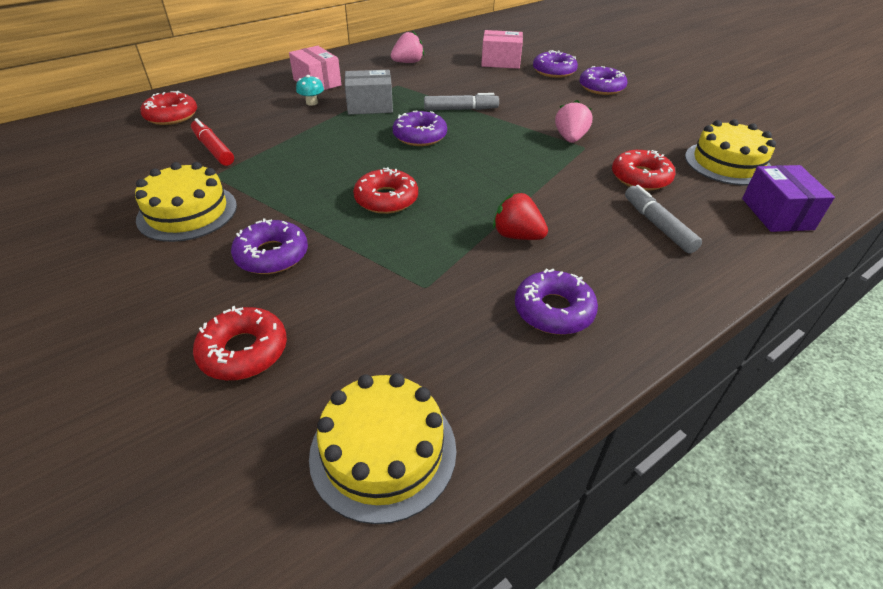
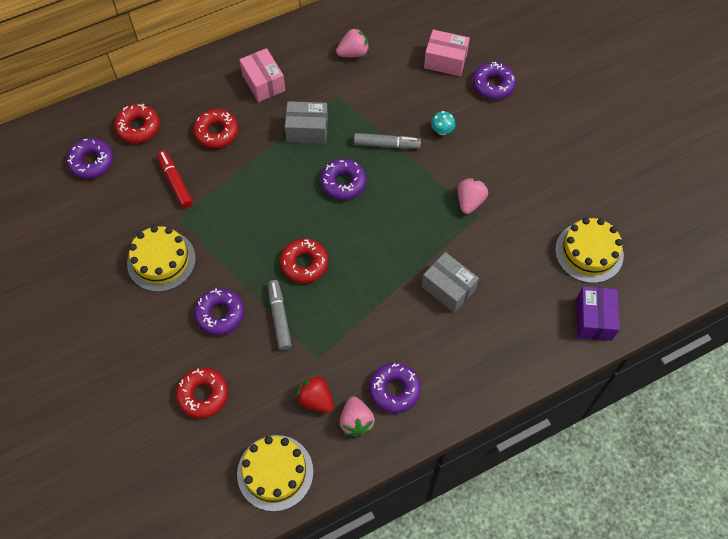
camera: 10 degrees right, 20 degrees up
(312, 102) = (257, 119): turquoise mushroom -> turquoise mushroom (442, 130)
(508, 356) = (356, 421): none -> pink strawberry
(517, 236) = (390, 317): red strawberry -> red strawberry (315, 399)
(580, 204) = (448, 288): none -> grey box
(601, 87) = (528, 121): purple donut -> purple donut (91, 162)
(640, 177) = (508, 262): red donut -> red donut (216, 132)
(657, 225) = (497, 320): grey marker -> grey marker (279, 317)

